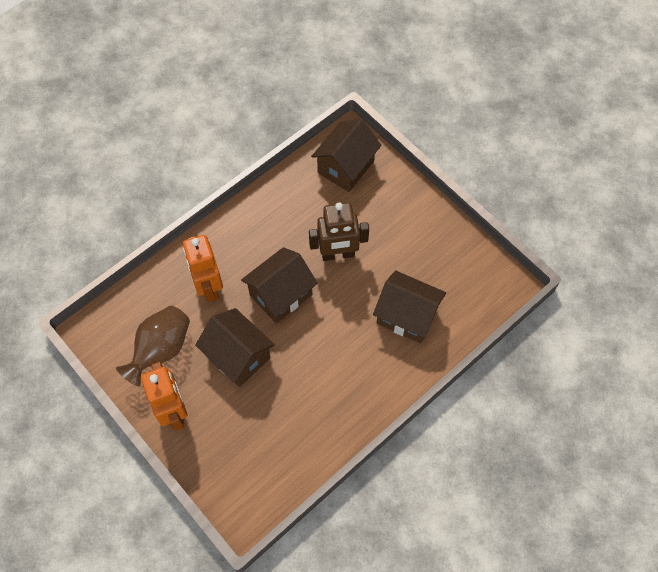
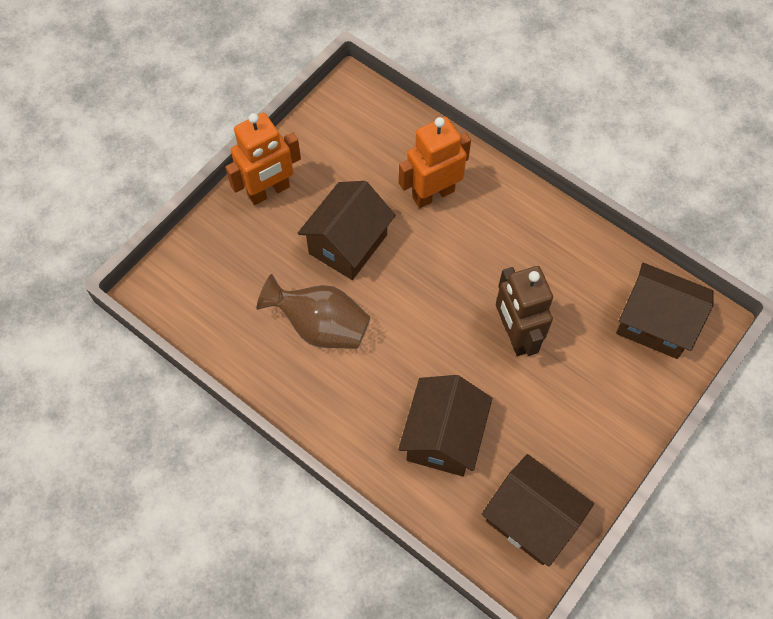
camera: 80 degrees right, 0 degrees up
(161, 350) = (341, 162): brown vase -> brown vase (320, 326)
(281, 294) = (440, 276): brown house -> brown house (531, 519)

